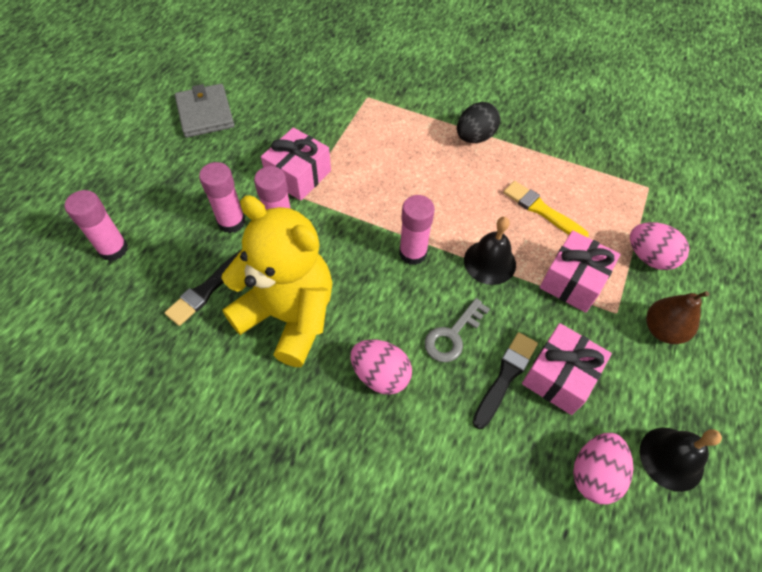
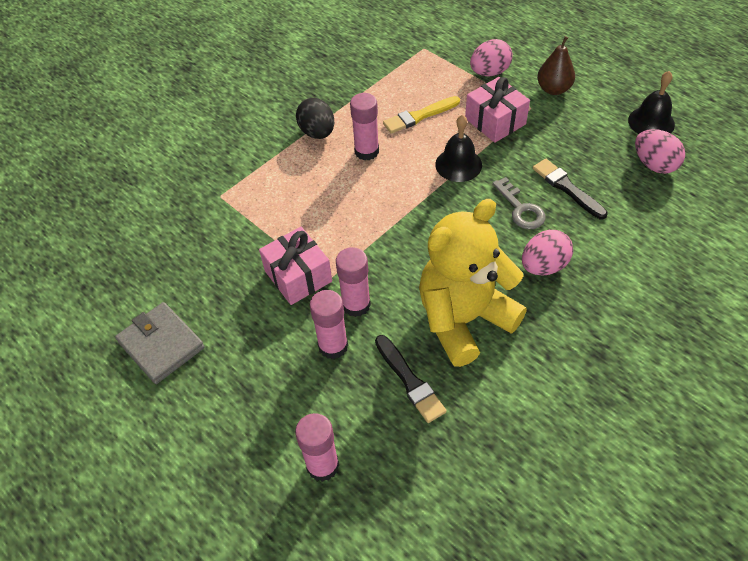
camera: 65 degrees left, 5 degrees down
(205, 114) = (161, 345): grey wallet -> grey wallet turned 45 degrees clockwise
(413, 253) = (429, 212): pink glue stick -> pink glue stick (366, 151)
(559, 376) = (575, 157): pink gift -> none

